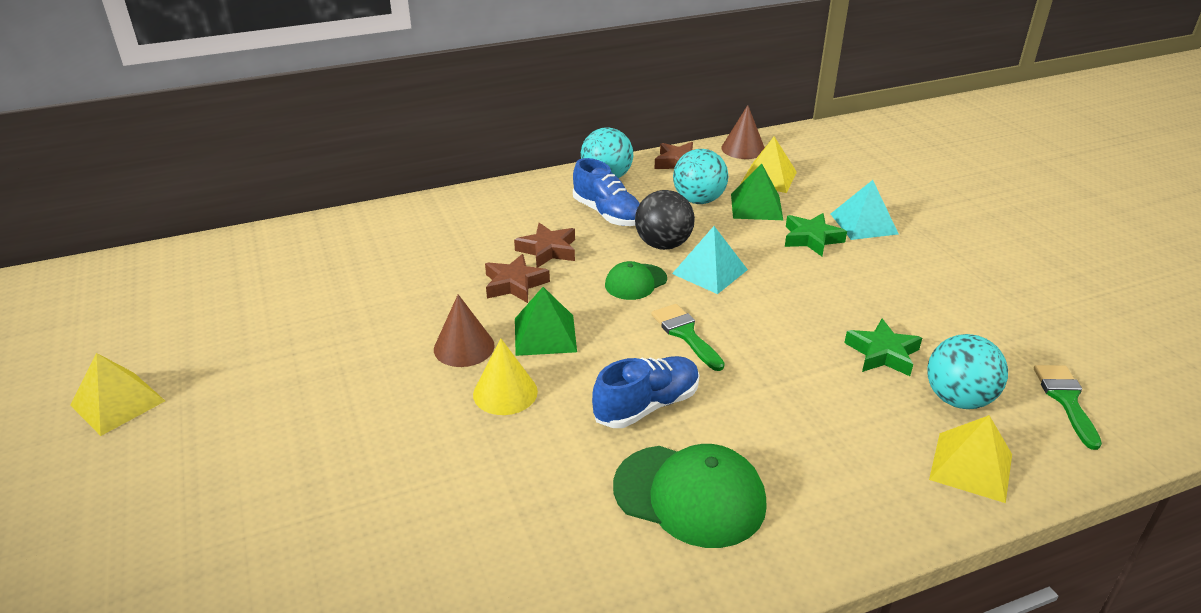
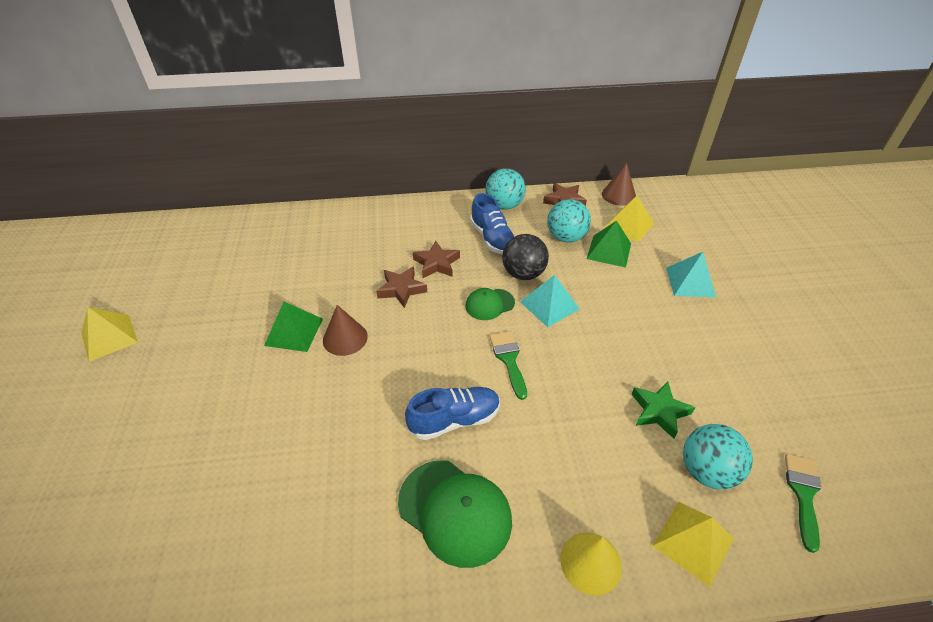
camera: 15 degrees right, 10 degrees up
(505, 392) = (358, 385): yellow cone -> yellow cone (590, 562)
(545, 334) = (405, 339): green pyramid -> green pyramid (294, 332)
(811, 239) = (641, 289): green star -> none

